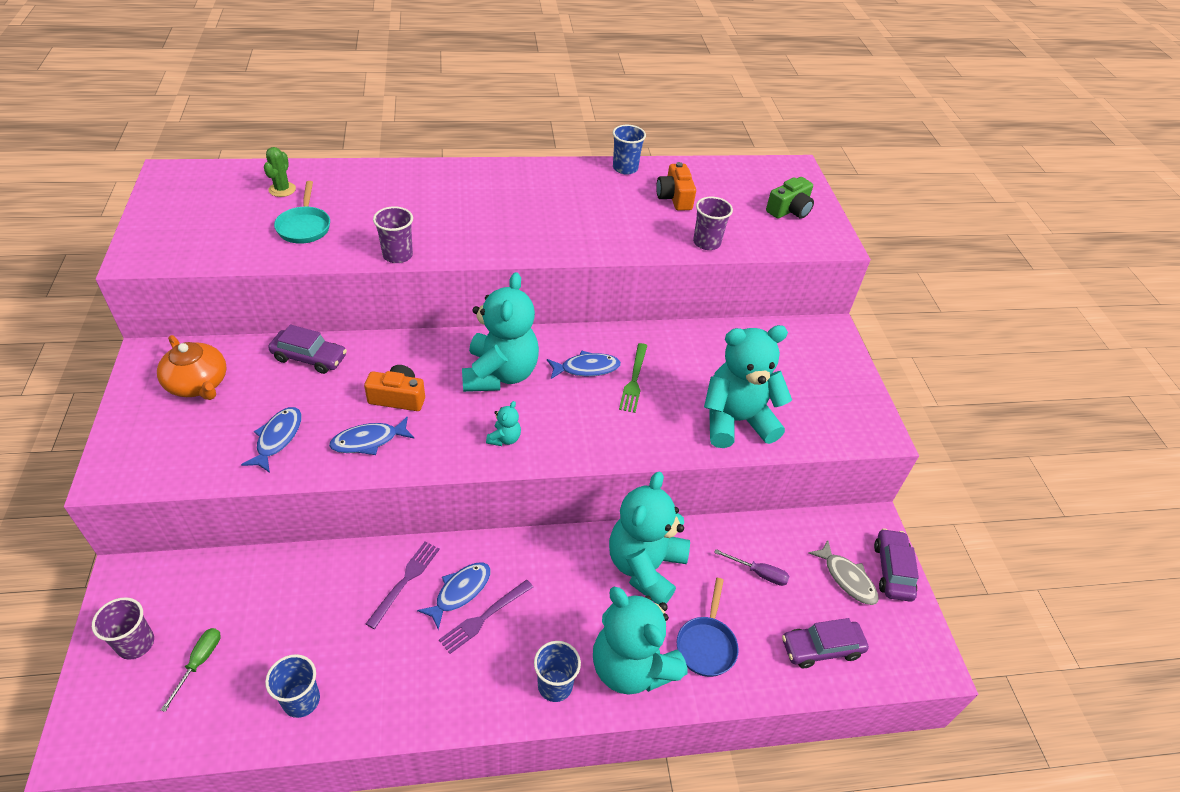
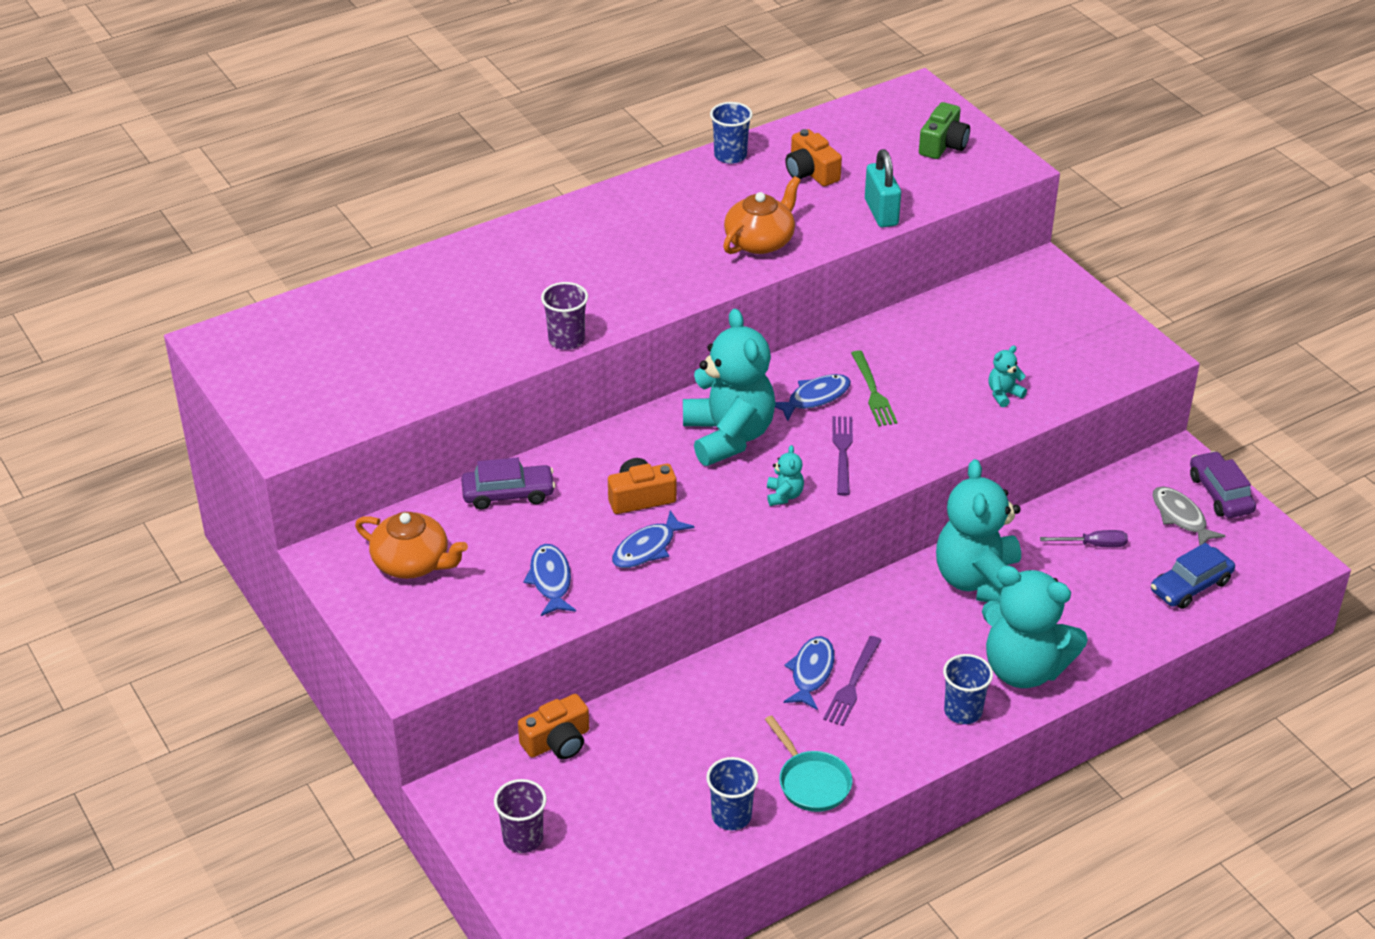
camera: 20 degrees left, 5 degrees down
(199, 662) = (603, 827): green screwdriver -> none
(231, 567) = (557, 741): none -> orange camera
(282, 189) = (365, 313): green cactus -> none
(304, 226) = (434, 345): turquoise pan -> turquoise pan (811, 782)
(405, 581) = (748, 684): purple fork -> purple fork (842, 452)
(599, 233) = (760, 241): none -> orange teapot
(706, 243) = (881, 212): purple cup -> turquoise padlock
(706, 644) = (1082, 624): blue pan -> none
(736, 421) = (1003, 394): turquoise teddy bear -> turquoise teddy bear, size x0.40
(821, 648) = (1190, 586): purple car -> blue car
(847, 578) = (1181, 517): grey fish -> grey fish turned 150 degrees counterclockwise

